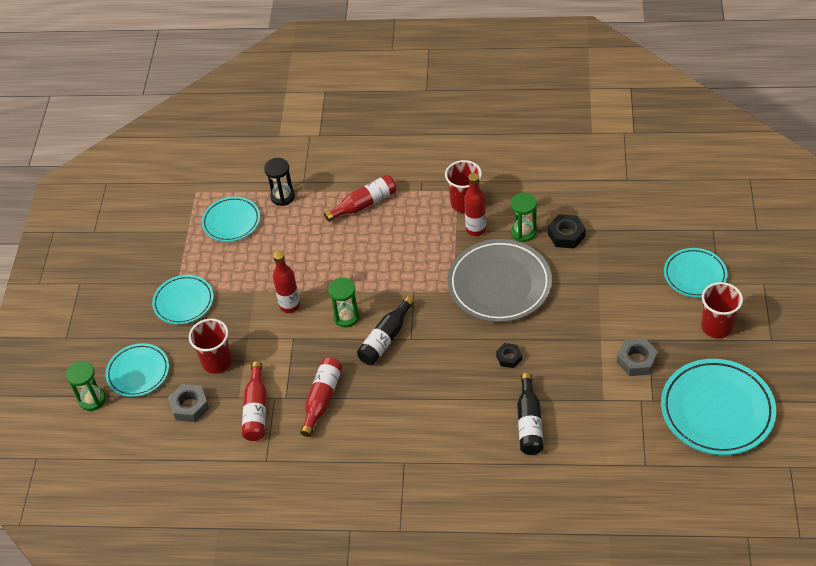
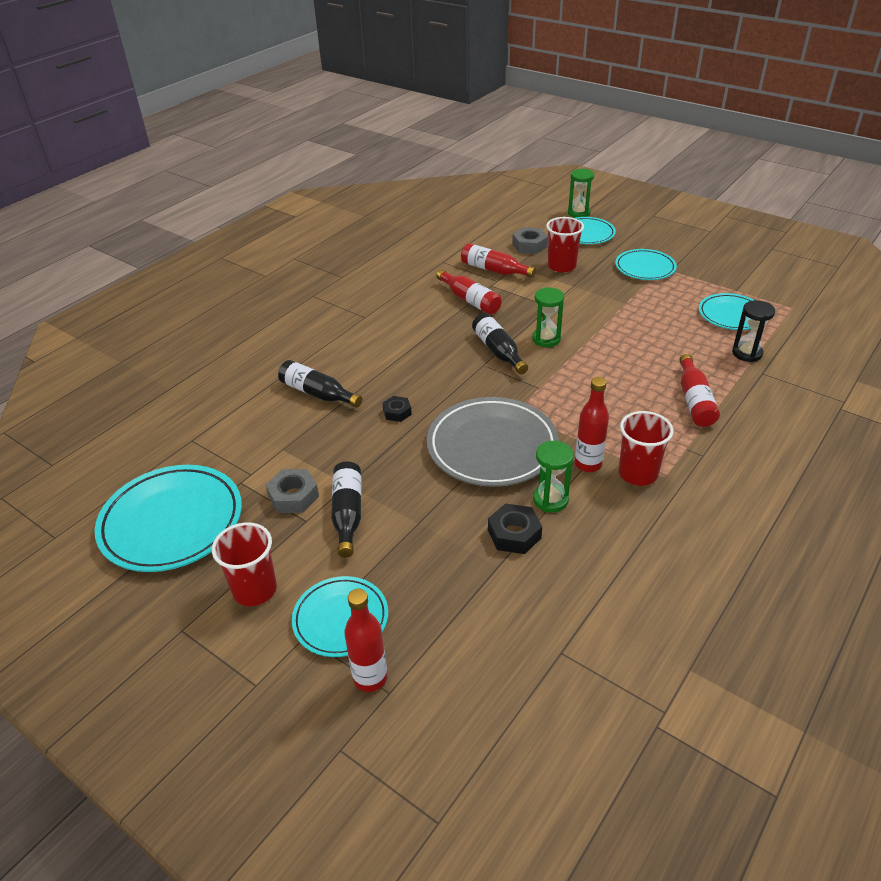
camera: 120 degrees right, 10 degrees down
(290, 305) = (590, 315): red bottle -> red bottle (370, 678)
(623, 322) = (348, 514): none -> black bottle

